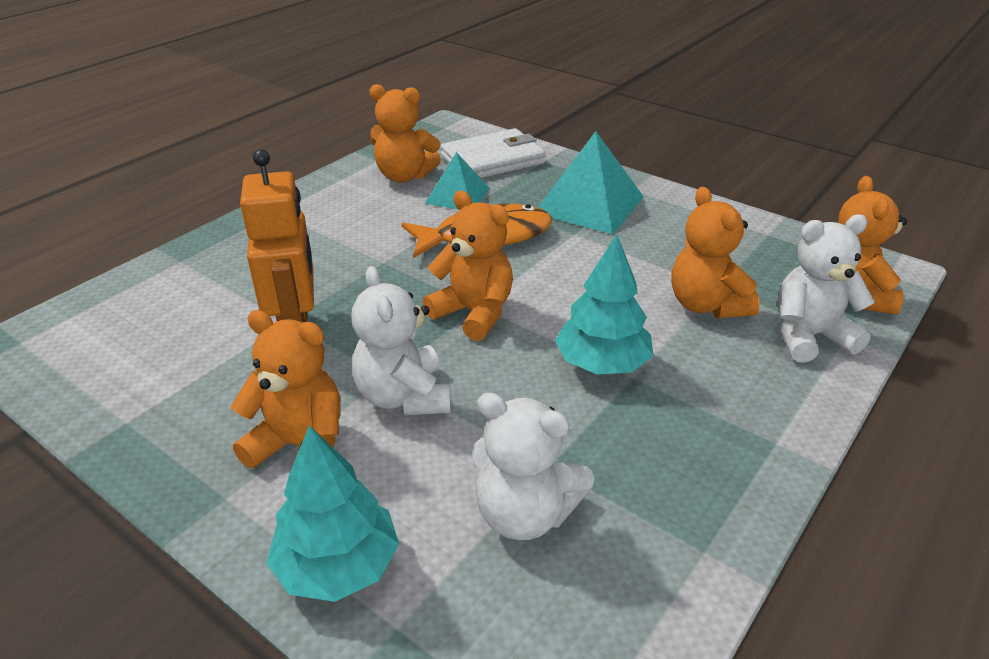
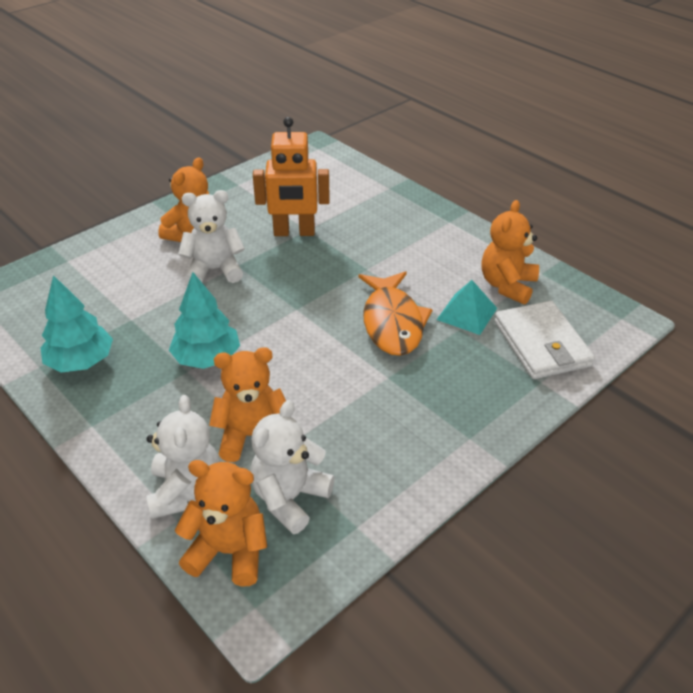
camera: 100 degrees right, 5 degrees up
(338, 566) = (109, 245): turquoise tree -> turquoise tree (81, 362)
(474, 313) = (288, 305): orange teddy bear -> none
(524, 514) = (103, 305): white teddy bear -> white teddy bear (289, 498)
(589, 204) = (440, 397): turquoise pyramid -> none

